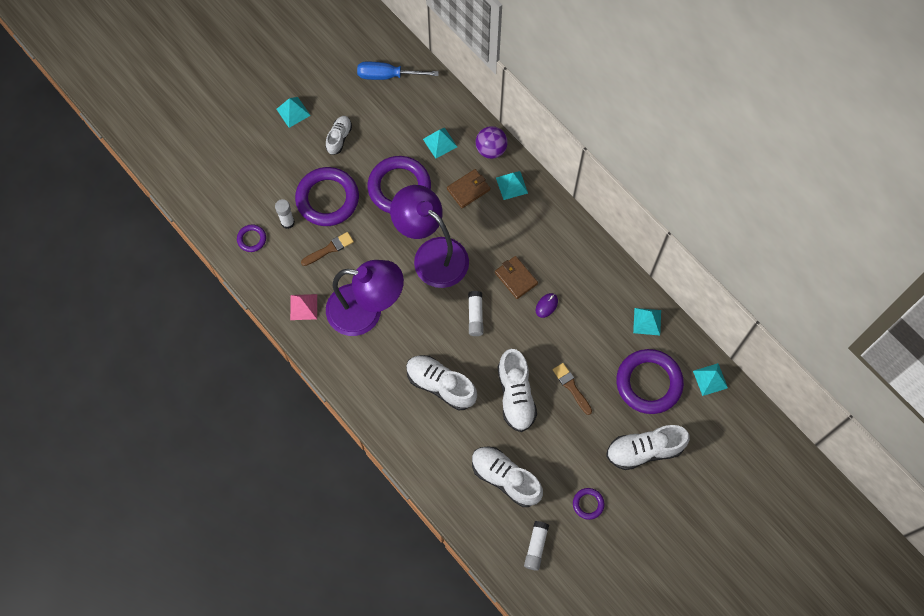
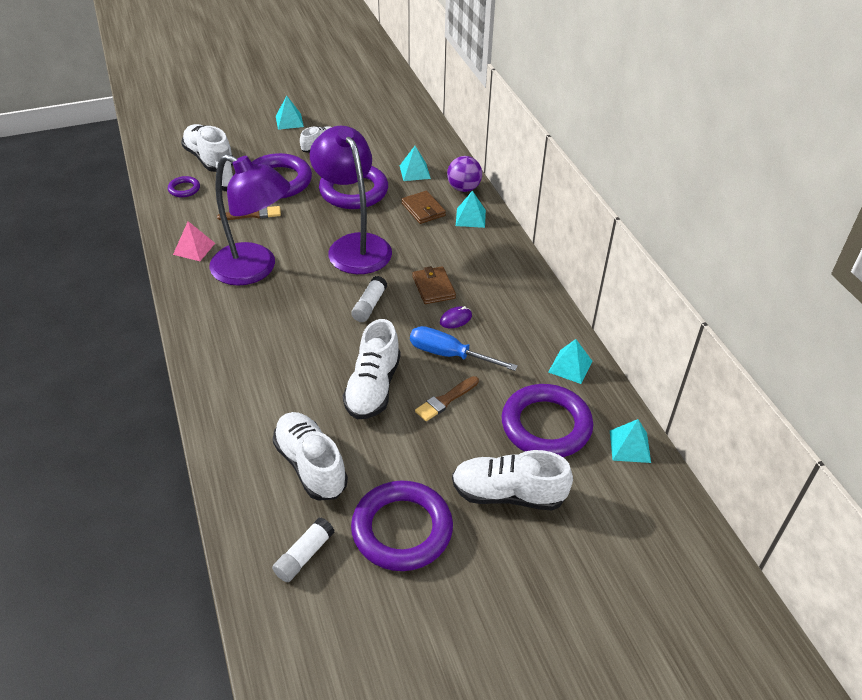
camera: 20 degrees right, 25 degrees down
(387, 75) = (393, 120): blue screwdriver -> blue screwdriver (449, 355)
(441, 385) = (292, 352): white shoe -> white shoe (209, 159)
(468, 189) = (423, 209): brown wallet -> brown wallet turned 75 degrees clockwise
(571, 387) = (445, 400): brown brush -> brown brush turned 120 degrees counterclockwise
(588, 504) = (402, 529): purple ring -> purple ring, size x2.18

